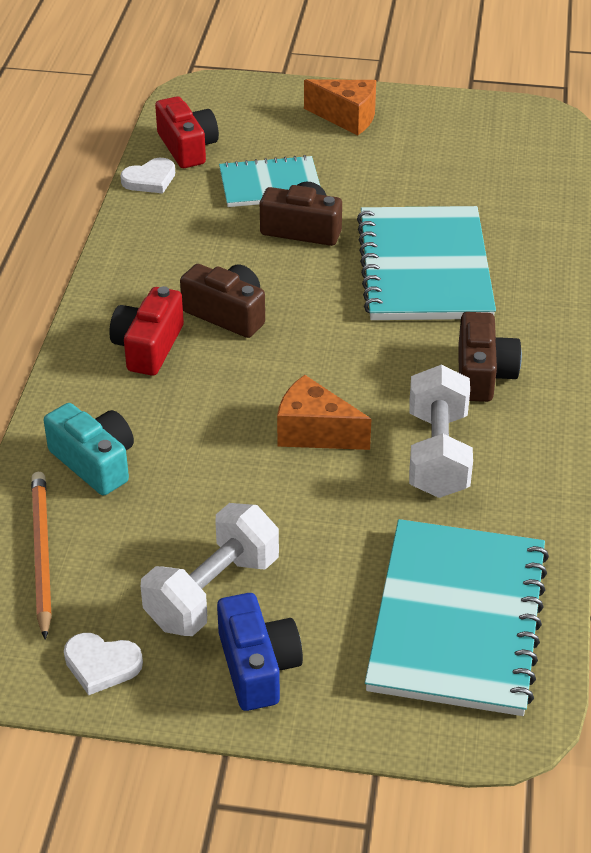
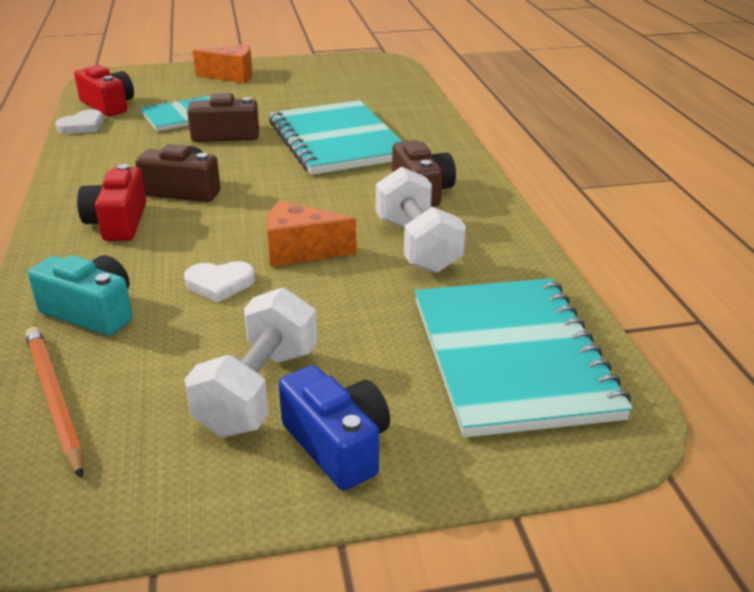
camera: 20 degrees left, 10 degrees down
(101, 665) = (158, 488): white heart -> white heart (219, 284)

